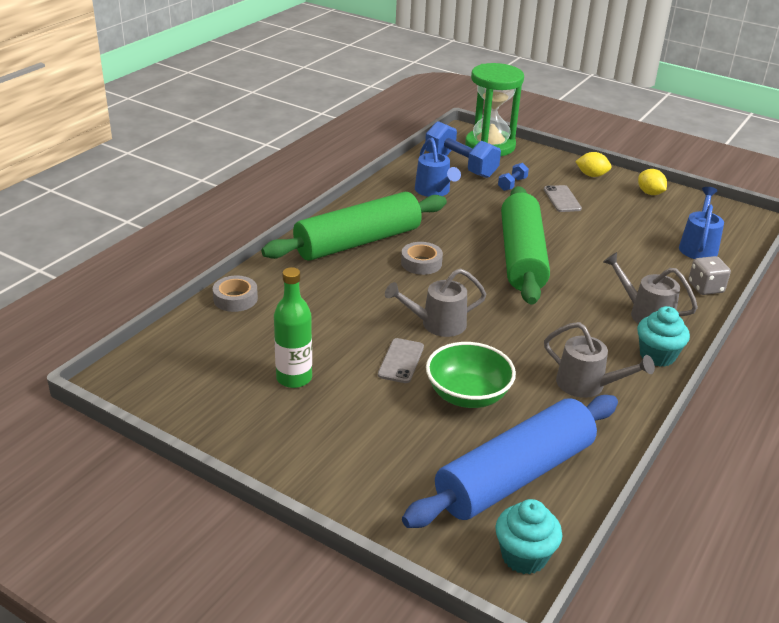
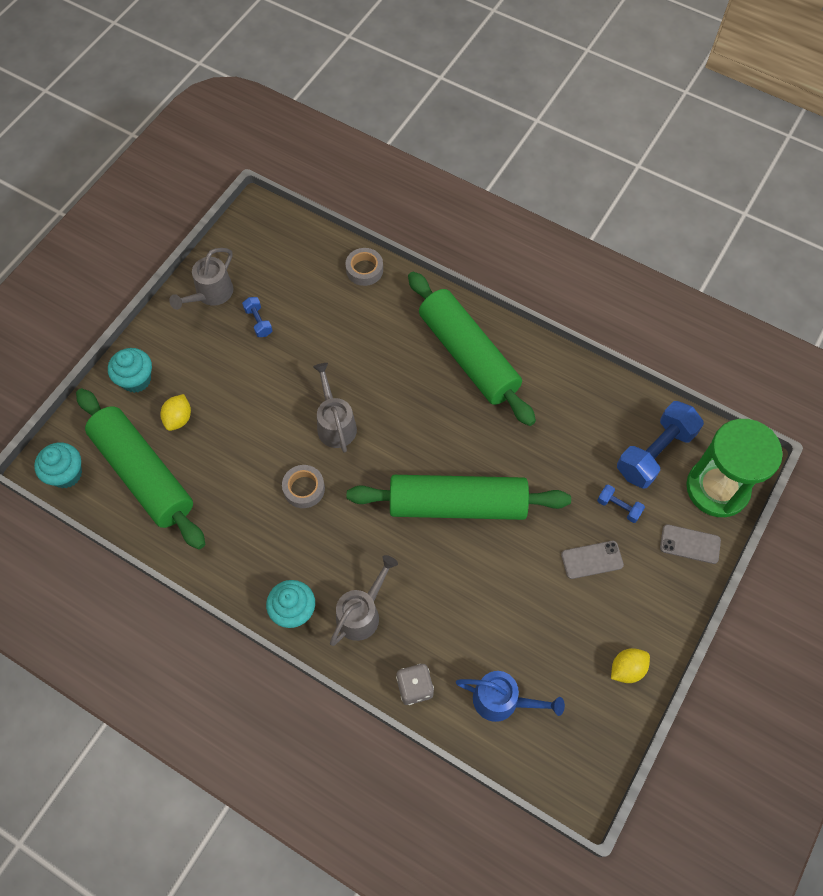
camera: 90 degrees right, 30 degrees up
(294, 378) = (258, 322): green bottle -> blue dumbbell
(372, 489) = (136, 380): none -> turquoise cupcake
(401, 361) = (282, 396): grey phone -> grey phone (690, 544)
(421, 263) = (436, 411): grey tape -> grey tape (304, 488)
(434, 191) = (585, 424): blue watering can -> none
(467, 395) = (237, 445): green bowl -> none
(515, 476) = (143, 474): blue rolling pin -> green rolling pin
(588, 385) = (250, 542): grey watering can -> grey watering can (210, 295)
(591, 175) = (661, 603): yellow lemon -> yellow lemon (179, 419)

